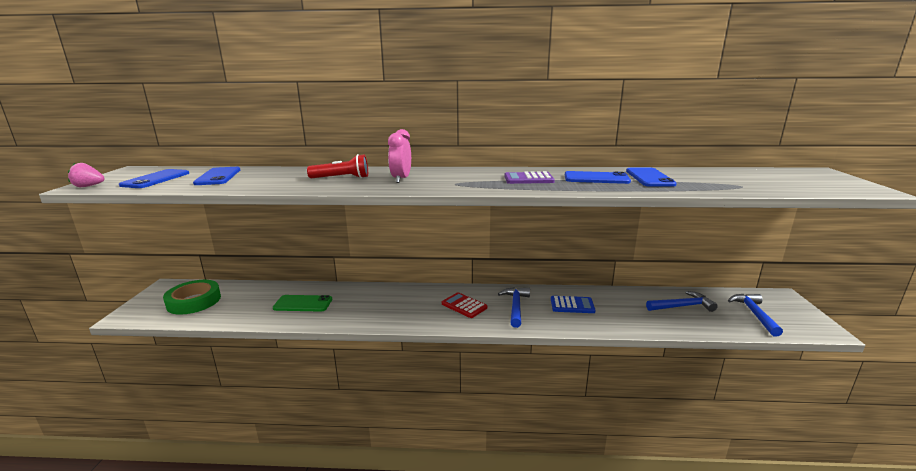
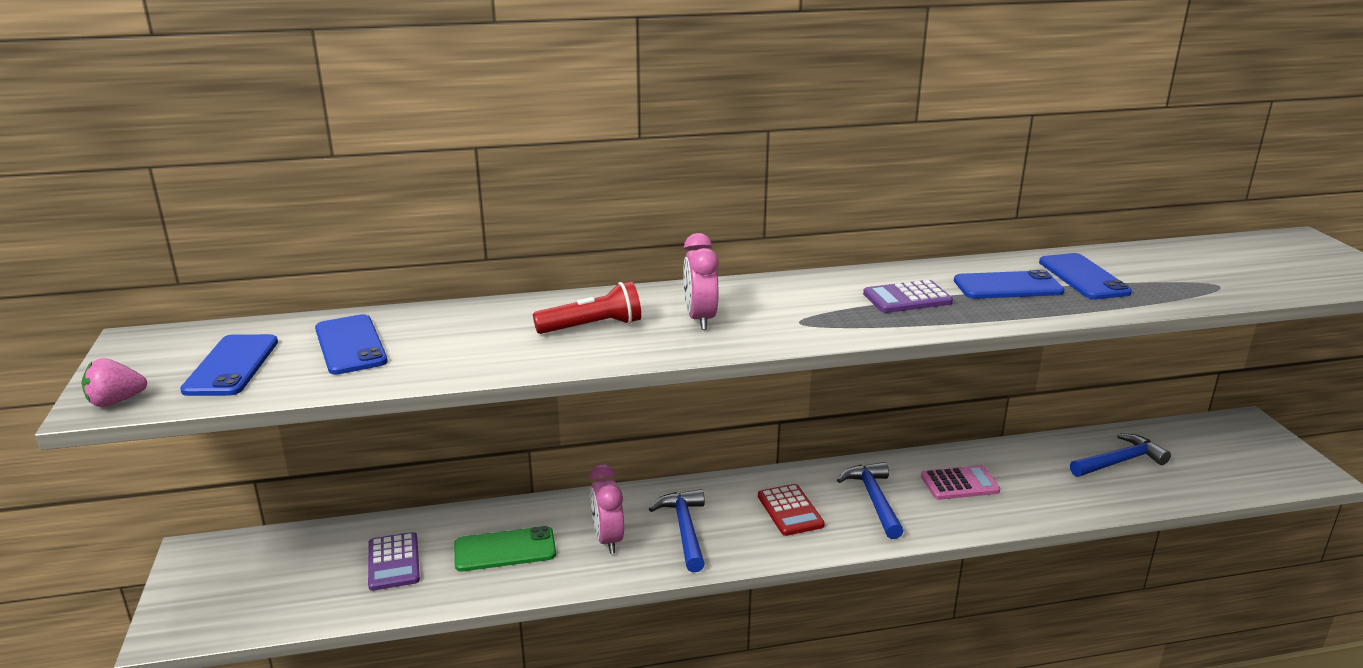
camera: 15 degrees left, 5 degrees up
(194, 301) = (285, 577): green tape -> none
(247, 302) = (394, 562): none -> purple calculator
(357, 306) = (608, 539): none -> pink clock
(464, 306) = (790, 511): red calculator -> red calculator turned 135 degrees counterclockwise
(572, 305) = (959, 484): blue calculator -> pink calculator
(754, 314) = (1221, 460): blue hammer -> blue hammer (684, 529)

